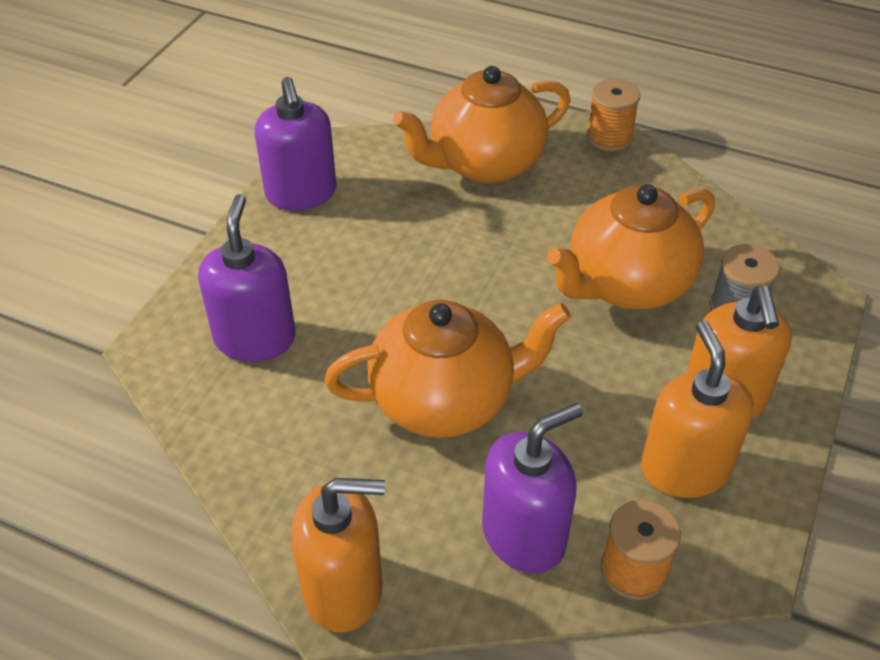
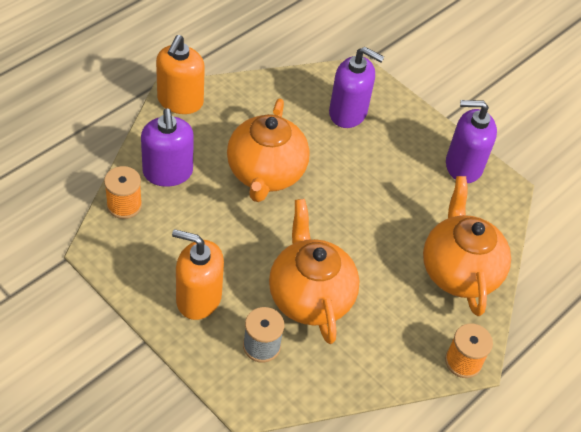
camera: 105 degrees right, 5 degrees up
(684, 468) = (165, 255): orange soap dispenser -> none

